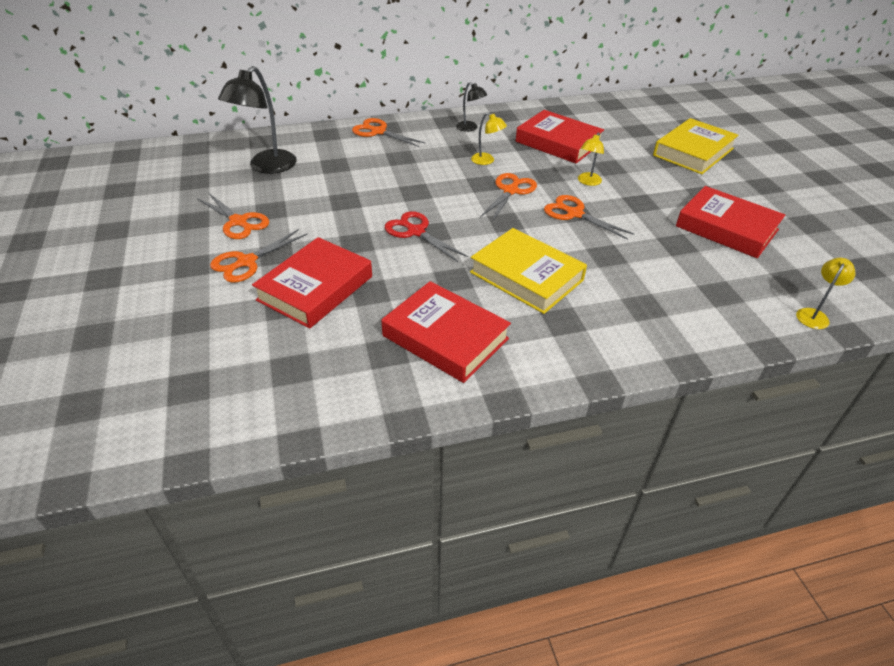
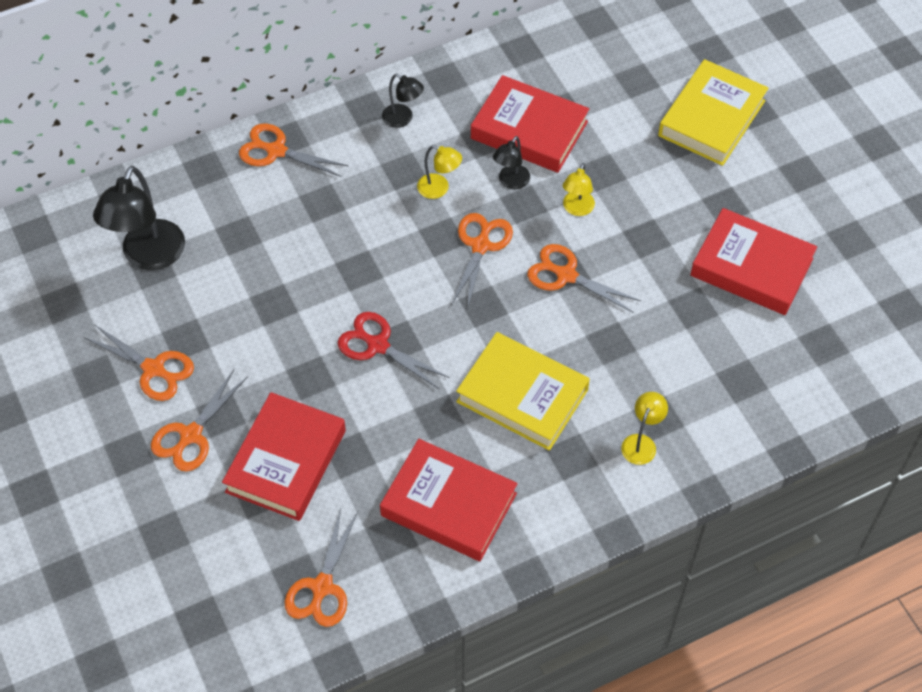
camera: 10 degrees left, 15 degrees up
(310, 379) = (322, 587): none -> orange scissors
(540, 164) = (511, 182): none -> black lamp
(814, 315) = (841, 395): yellow lamp -> yellow lamp (641, 443)

